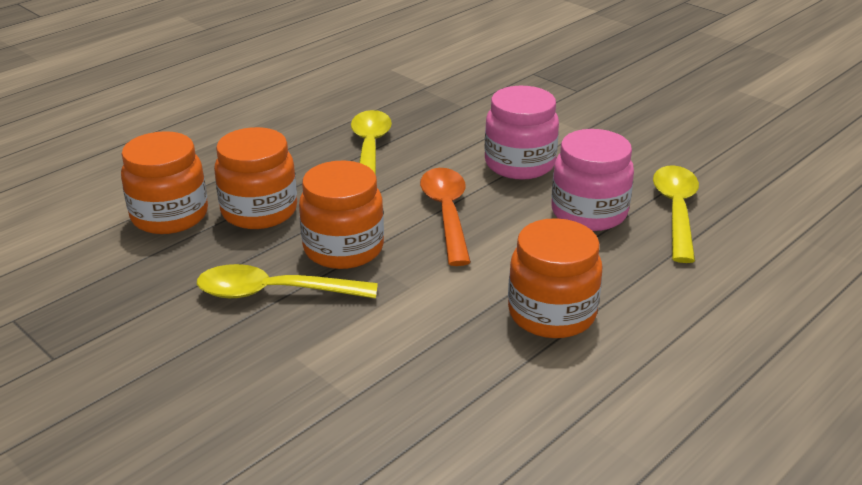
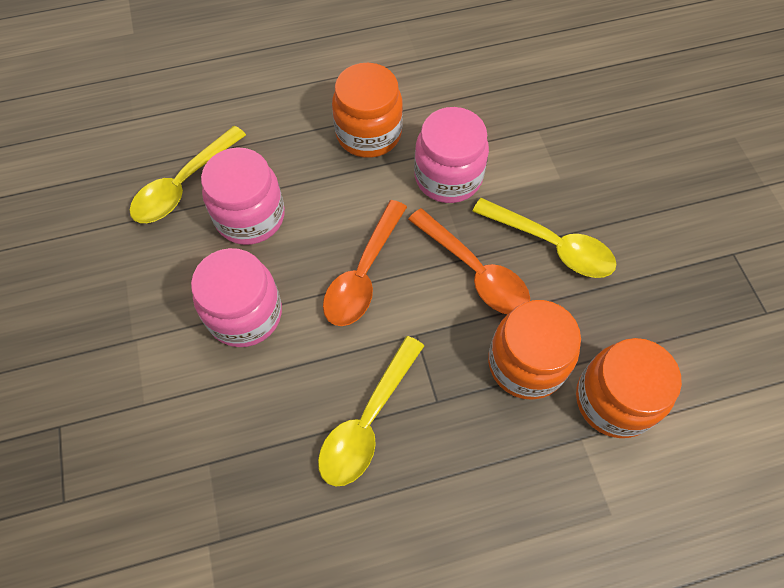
camera: 150 degrees left, 30 degrees up
(343, 248) = (475, 271): orange jar -> orange spoon
(427, 308) = (448, 177): none -> pink jar

